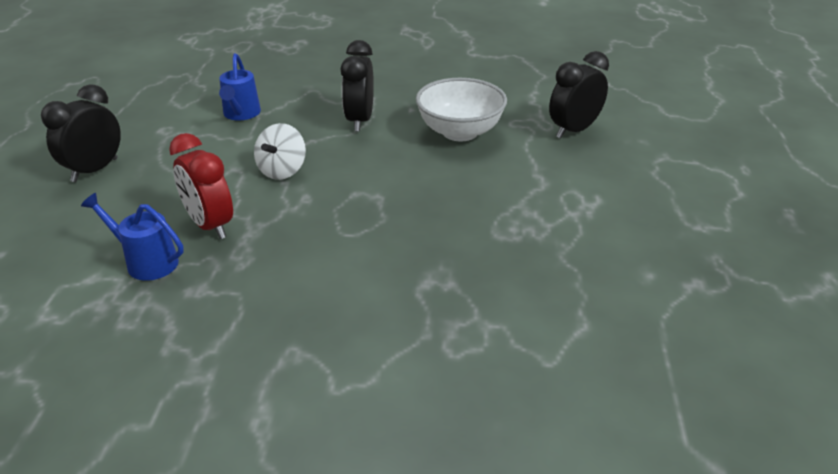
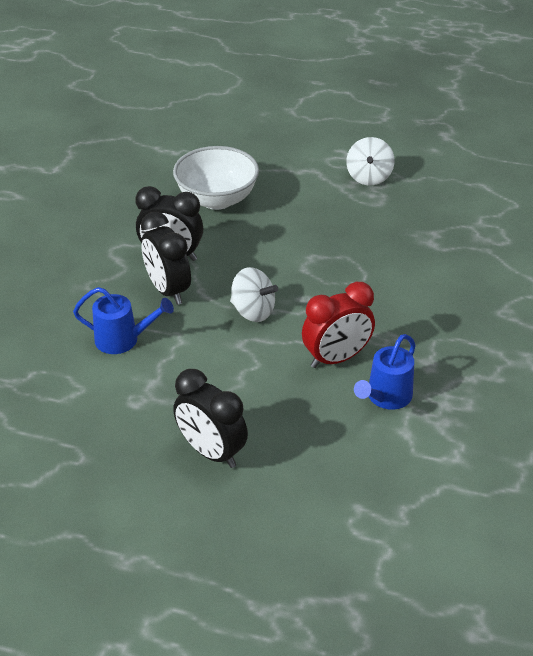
camera: 80 degrees left, 5 degrees up
(550, 223) = (369, 177): none -> white spinning top
(574, 130) = (235, 141): black clock -> black clock (168, 290)

